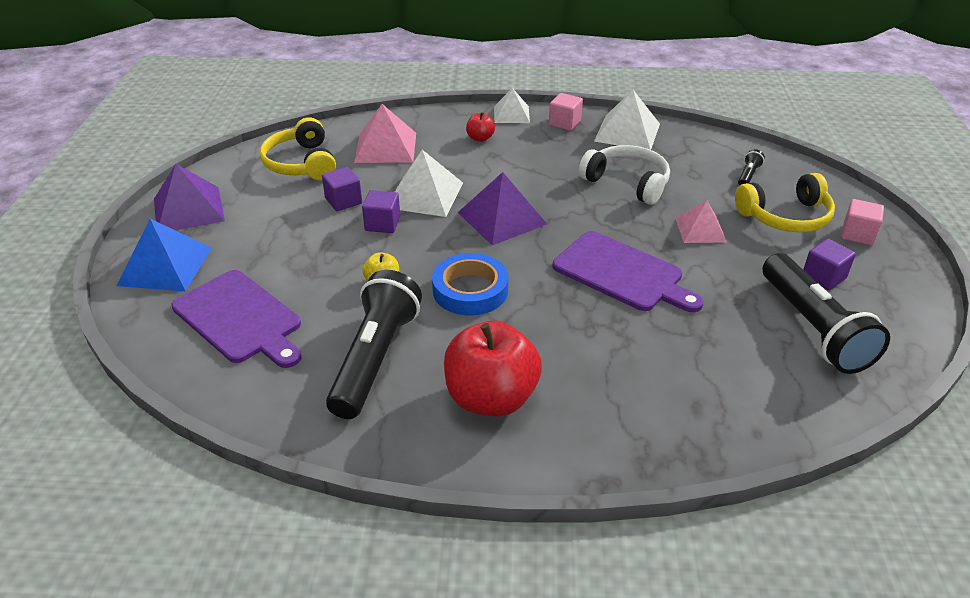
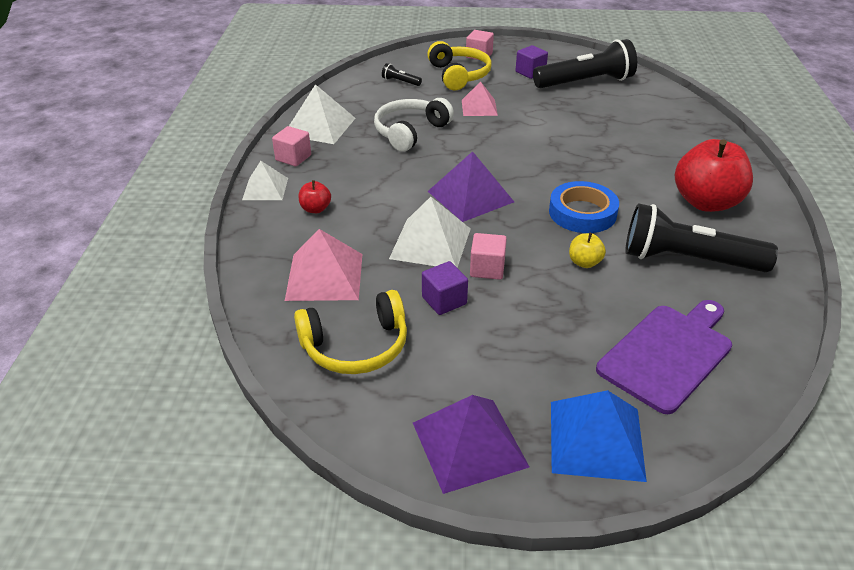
camera: 90 degrees left, 0 degrees up
(382, 224) = (487, 269): purple cube -> pink cube
(622, 273) = (542, 142): purple cutting board -> none

